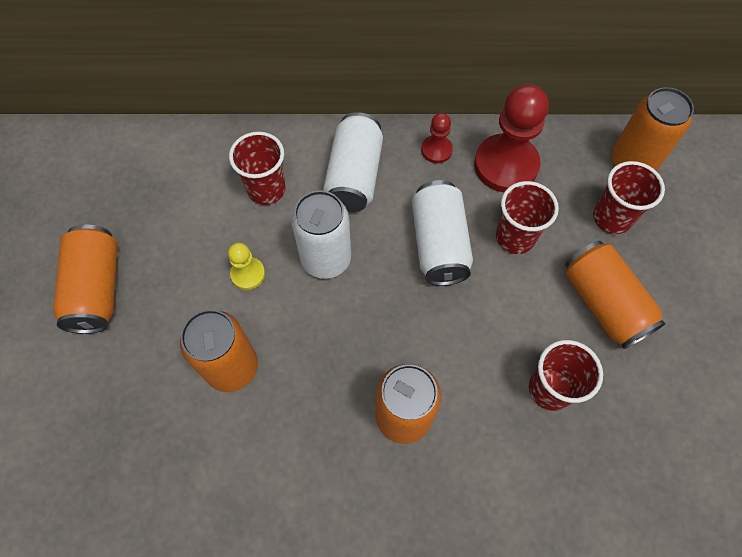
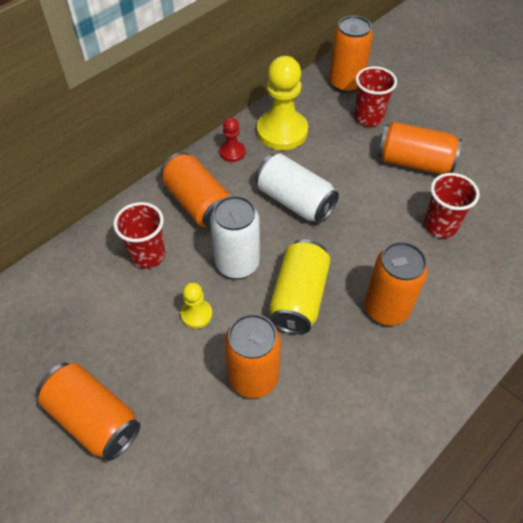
camera: 45 degrees left, 10 degrees down
(341, 335) = (299, 297): none -> yellow can
(354, 176) = (198, 203): white can -> orange can
(506, 165) = (282, 131): red pawn -> yellow pawn
(515, 237) = (332, 165): red cup -> none

